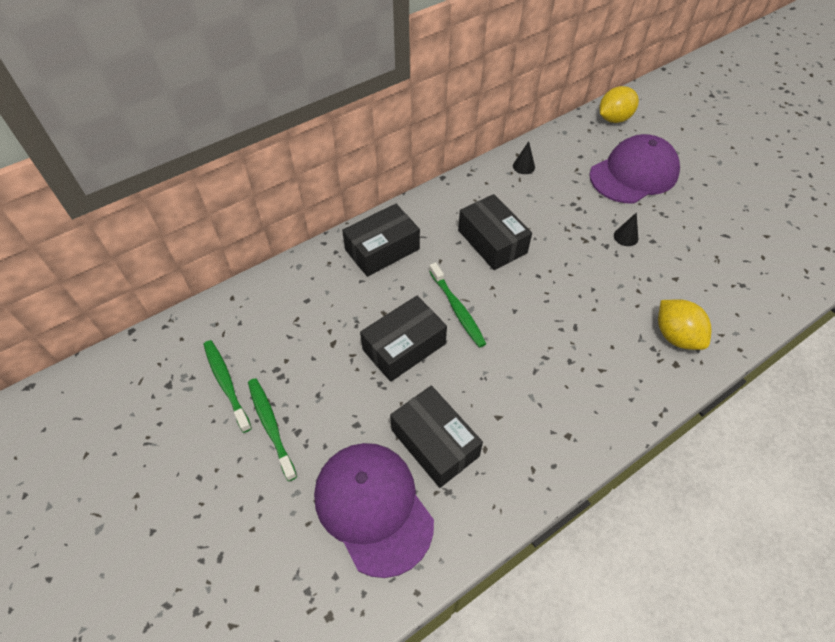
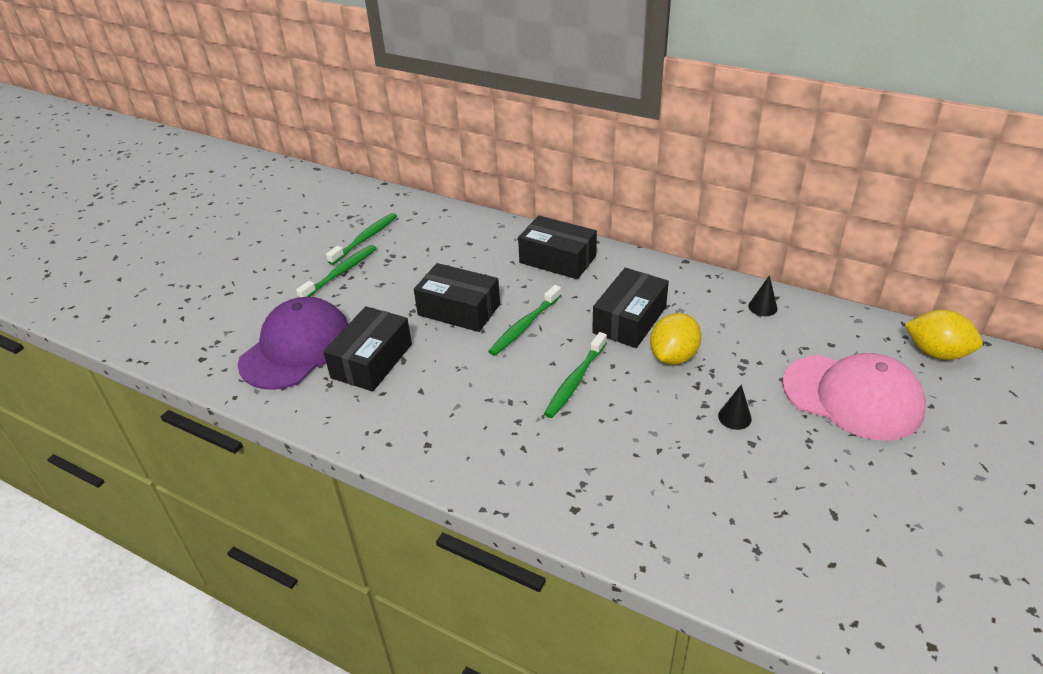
camera: 65 degrees right, 15 degrees down
(543, 305) = (575, 381): none -> green toothbrush
(634, 174) = (852, 397): purple cap -> pink cap
(676, 336) = (616, 499): yellow lemon -> yellow lemon (673, 356)

